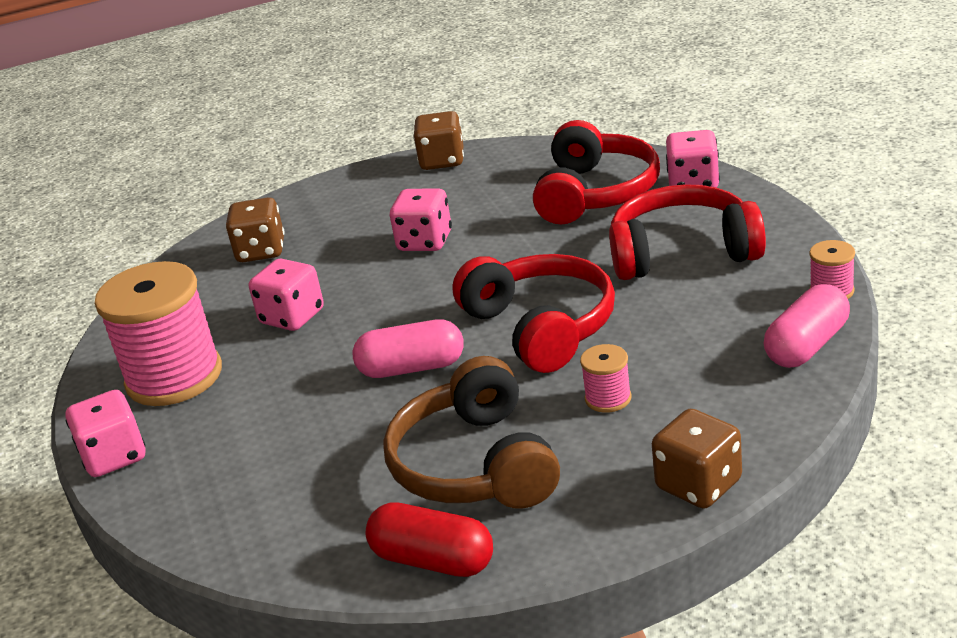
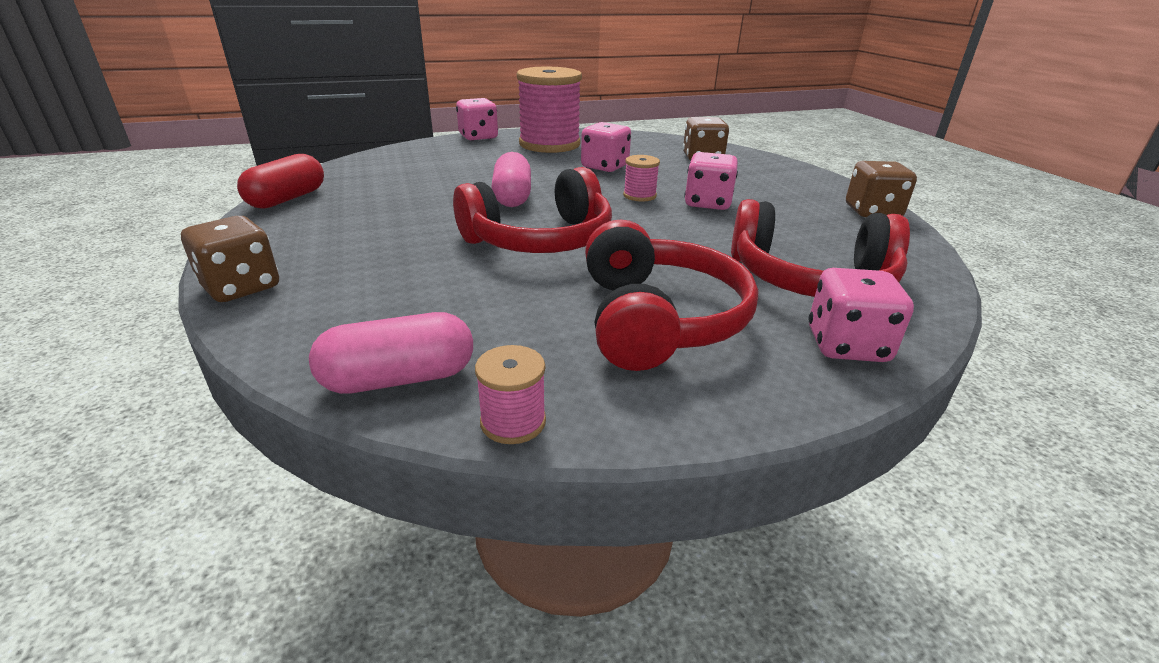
camera: 85 degrees right, 0 degrees up
(476, 464) = (371, 212): brown headphones -> none
(608, 398) = (406, 259): pink spool -> pink spool (639, 196)
(807, 346) = (399, 378): pink capsule -> pink capsule turned 60 degrees counterclockwise

